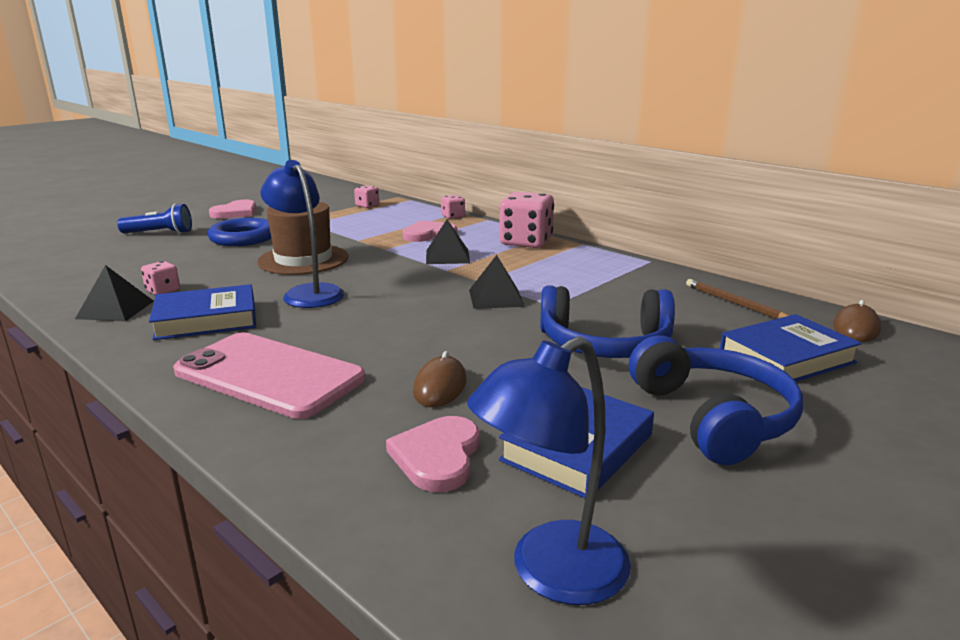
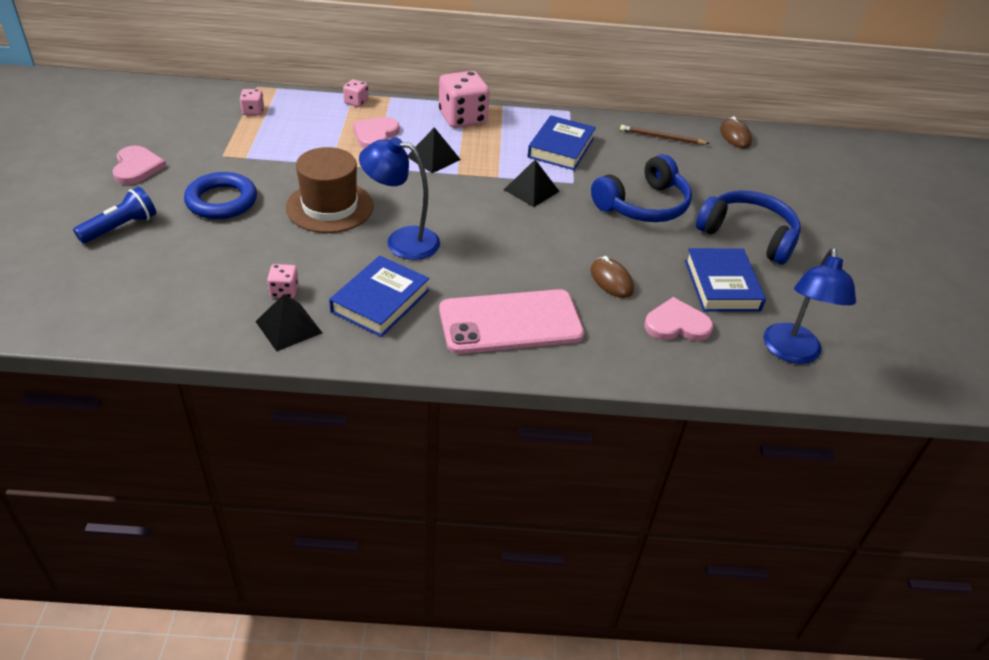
camera: 45 degrees left, 20 degrees up
(437, 456) = (676, 324): pink heart -> pink heart turned 120 degrees clockwise
(786, 357) = (731, 176): blue book -> blue book (561, 148)

